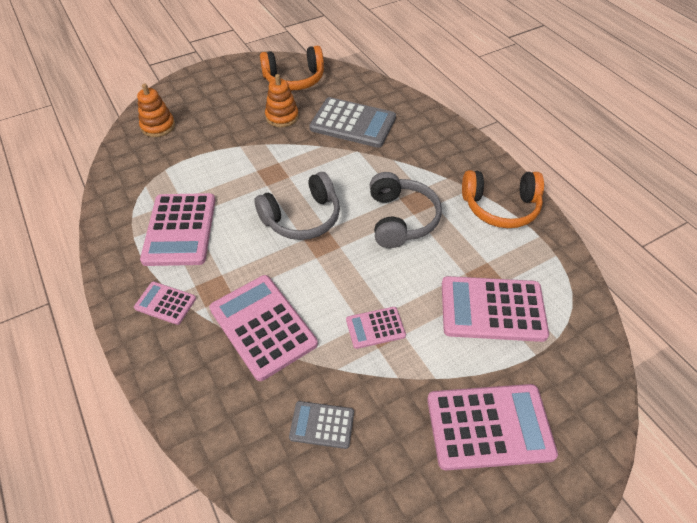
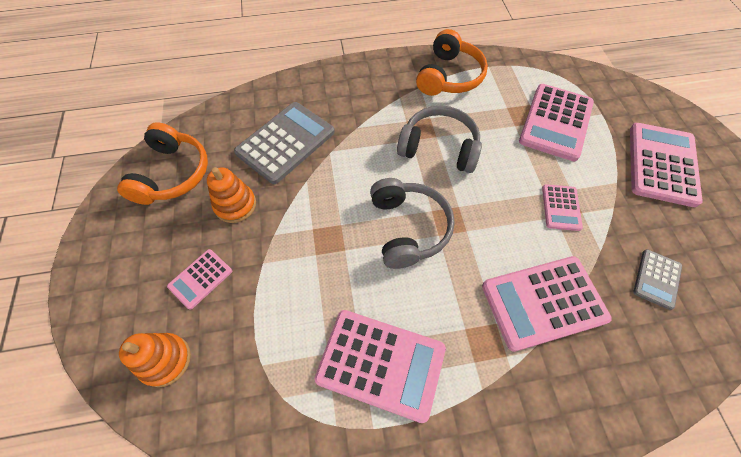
camera: 70 degrees left, 10 degrees up
(165, 303) = (492, 402): pink calculator -> pink calculator (200, 279)

